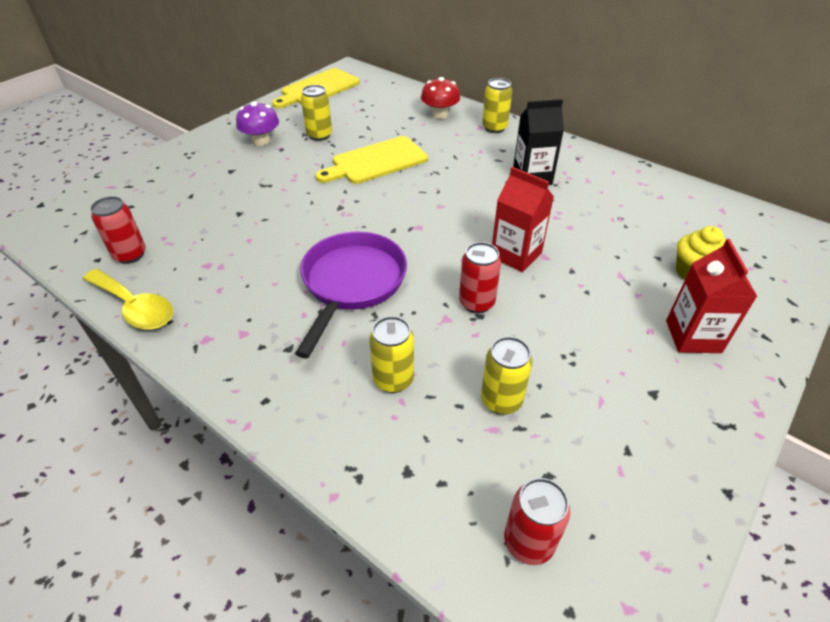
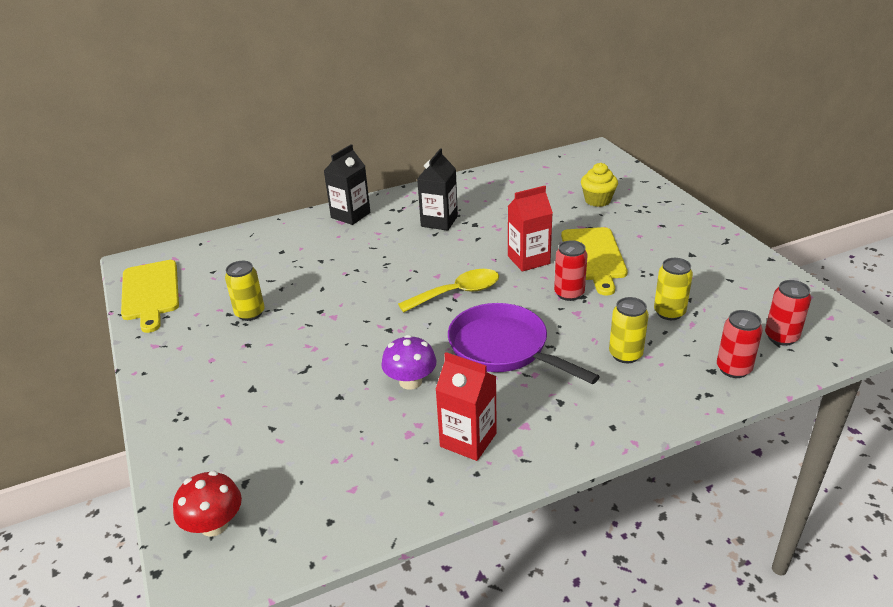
camera: 60 degrees left, 10 degrees down
(130, 255) = (344, 491): red can -> red can (733, 369)
(135, 307) = (438, 496): yellow spoon -> yellow spoon (457, 293)
(261, 141) = (215, 355): purple mushroom -> purple mushroom (410, 381)
(376, 161) = (336, 291): yellow cutting board -> yellow cutting board (593, 257)
(440, 114) = (296, 235): red mushroom -> red mushroom (214, 525)
(494, 128) = (350, 215): yellow can -> black carton
(693, 336) = (653, 223): red carton -> red carton (468, 440)

